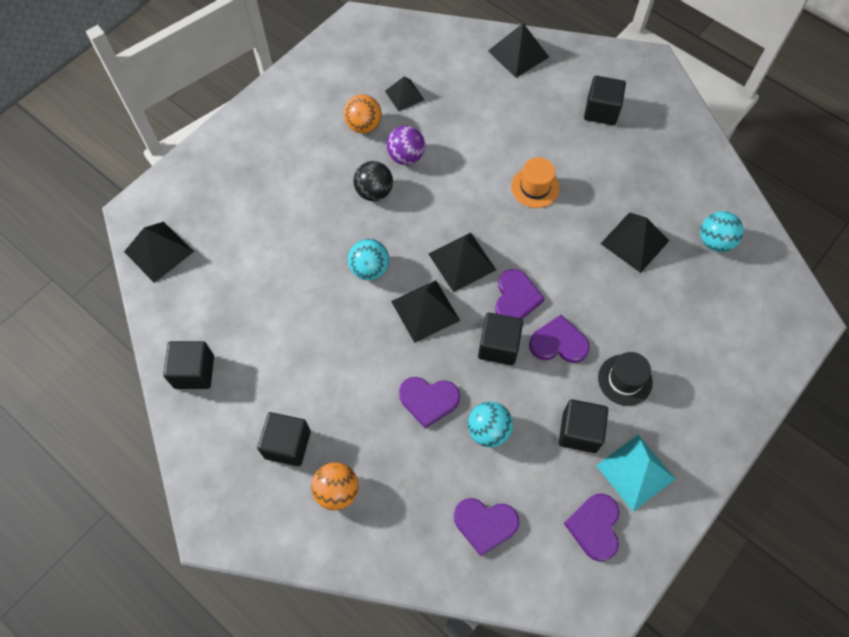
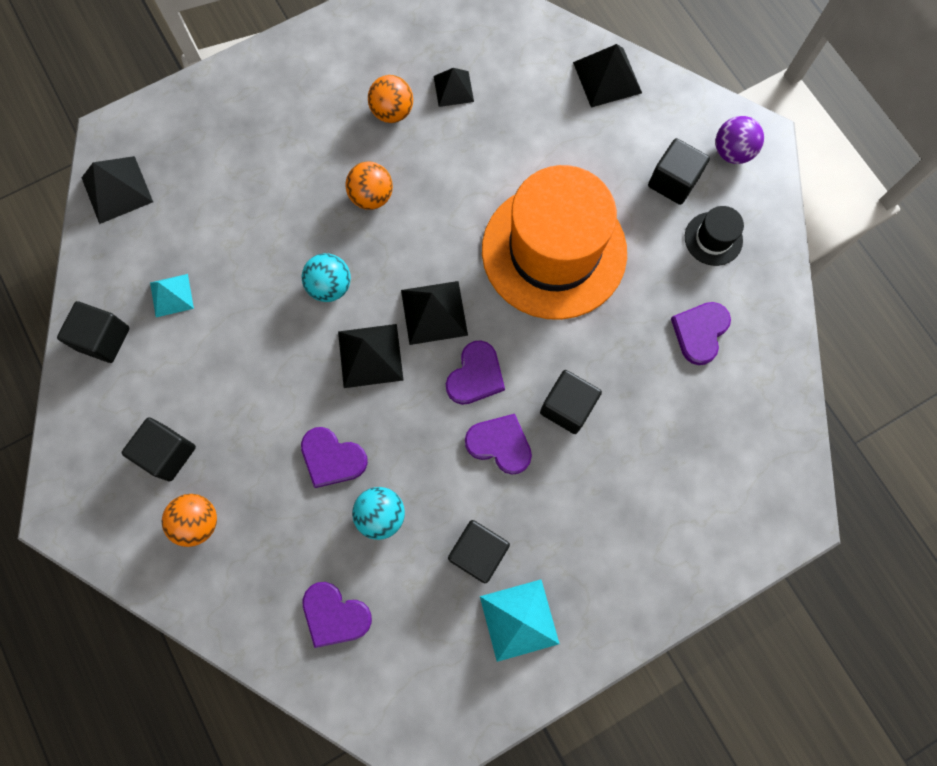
camera: 20 degrees right, 10 degrees up
(239, 318) = (171, 295): none -> turquoise pyramid
(374, 192) = (371, 197): black ball -> orange ball
(406, 156) = (424, 165): purple ball -> purple ball (732, 152)
(498, 346) = (432, 424): black cube -> black cube (567, 407)
(535, 187) = (554, 251): orange hat -> orange hat, size x2.48
(595, 527) = (448, 662): purple heart -> purple heart (700, 332)
(625, 380) = (554, 513): black hat -> black hat (713, 238)
(634, 242) = (639, 356): black pyramid -> none
(714, 241) = (732, 388): turquoise ball -> none

